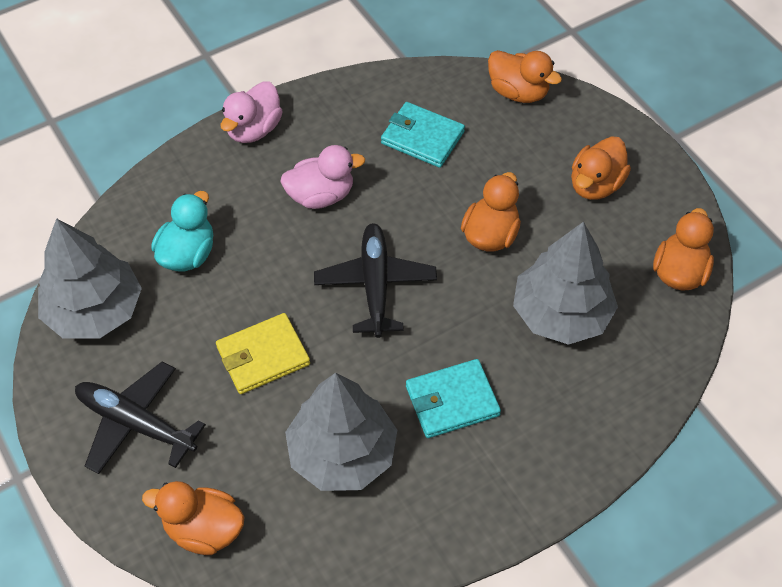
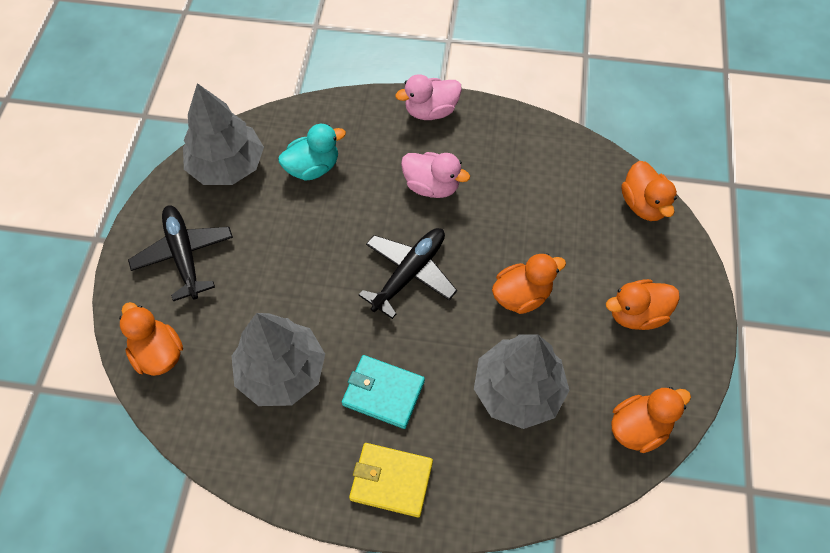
camera: 40 degrees right, 5 degrees up
(263, 356) = (295, 269): yellow wallet -> yellow wallet (391, 481)
(422, 138) = (539, 192): turquoise wallet -> none

